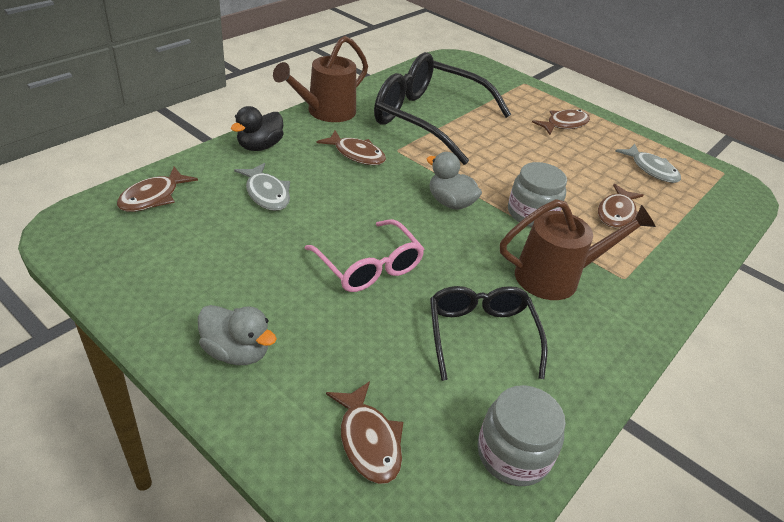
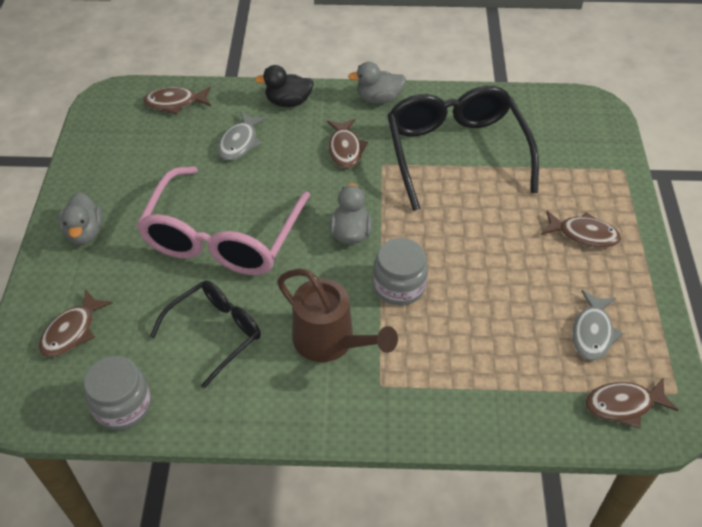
camera: 55 degrees right, 10 degrees up
(325, 112) = (379, 98): brown watering can -> grey duck
(369, 267) = (222, 238): pink glasses -> pink glasses, size x1.72
(617, 213) = (475, 340): brown fish -> brown fish (623, 405)

